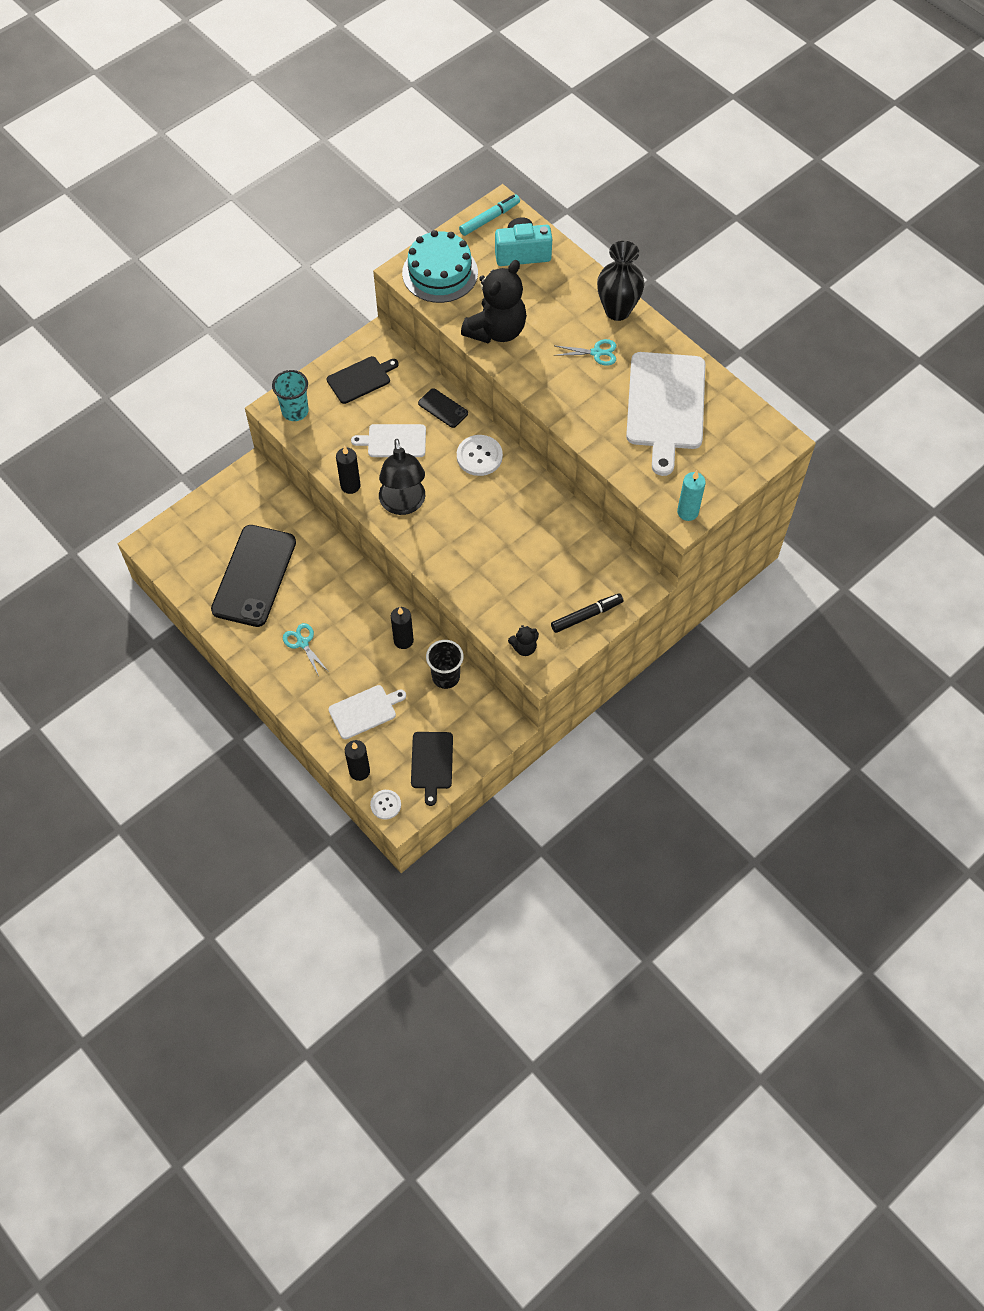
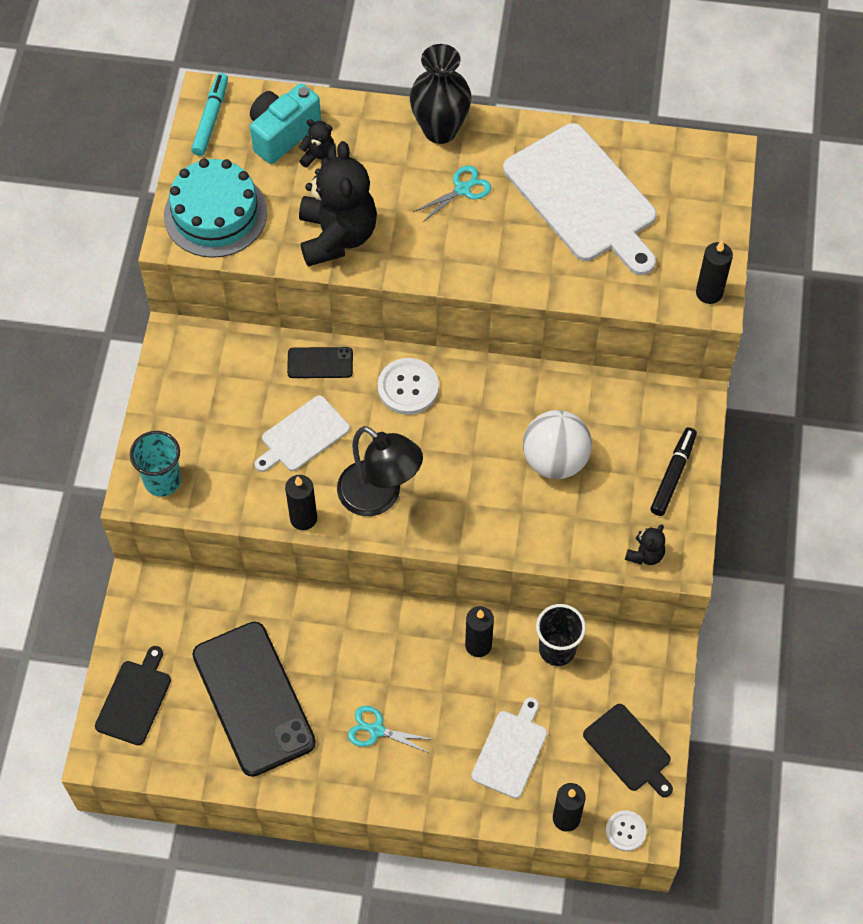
camera: 40 degrees left, 0 degrees up
(361, 379) = (200, 393): black cutting board -> black cutting board (135, 699)
(524, 557) = (555, 460): none -> white ball
(530, 281) = (320, 158): none -> black teddy bear
(687, 512) = (709, 293): turquoise candle -> black candle

